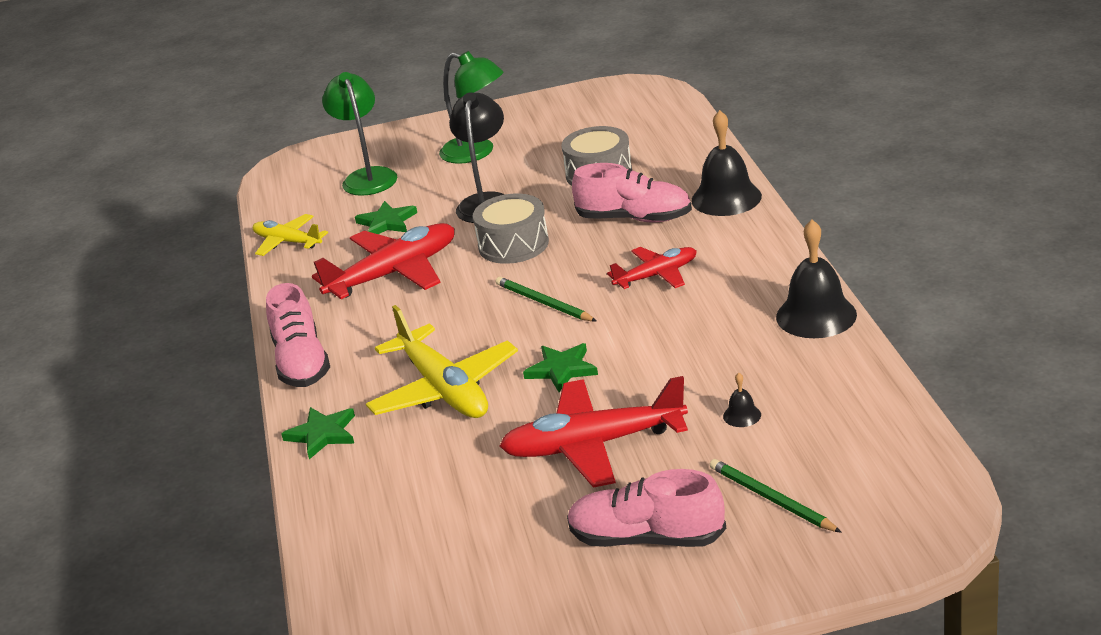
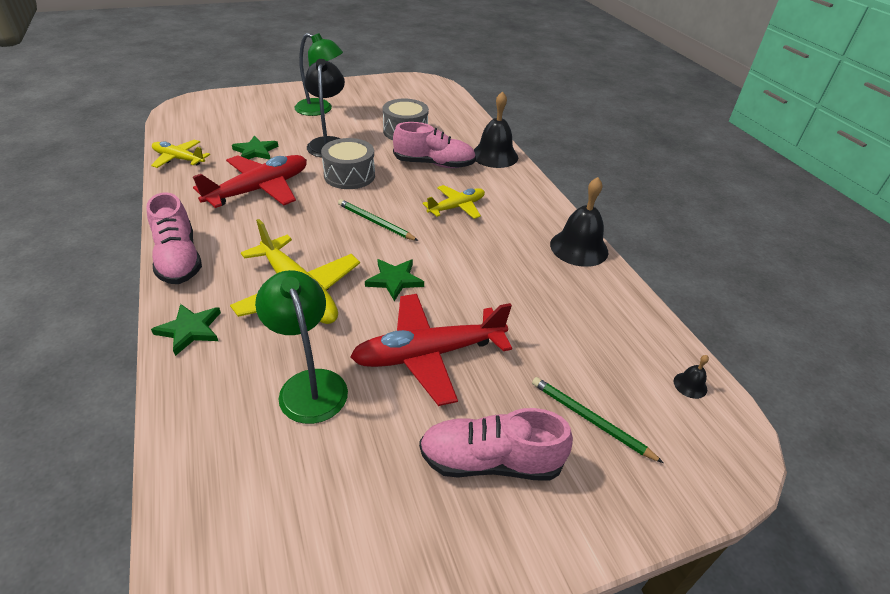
camera: 15 degrees left, 10 degrees up
(367, 177) = (243, 118): green lamp -> green lamp (309, 384)
(656, 275) = (456, 207): red plane -> yellow plane
(742, 415) = (545, 332): black bell -> black bell (690, 385)

